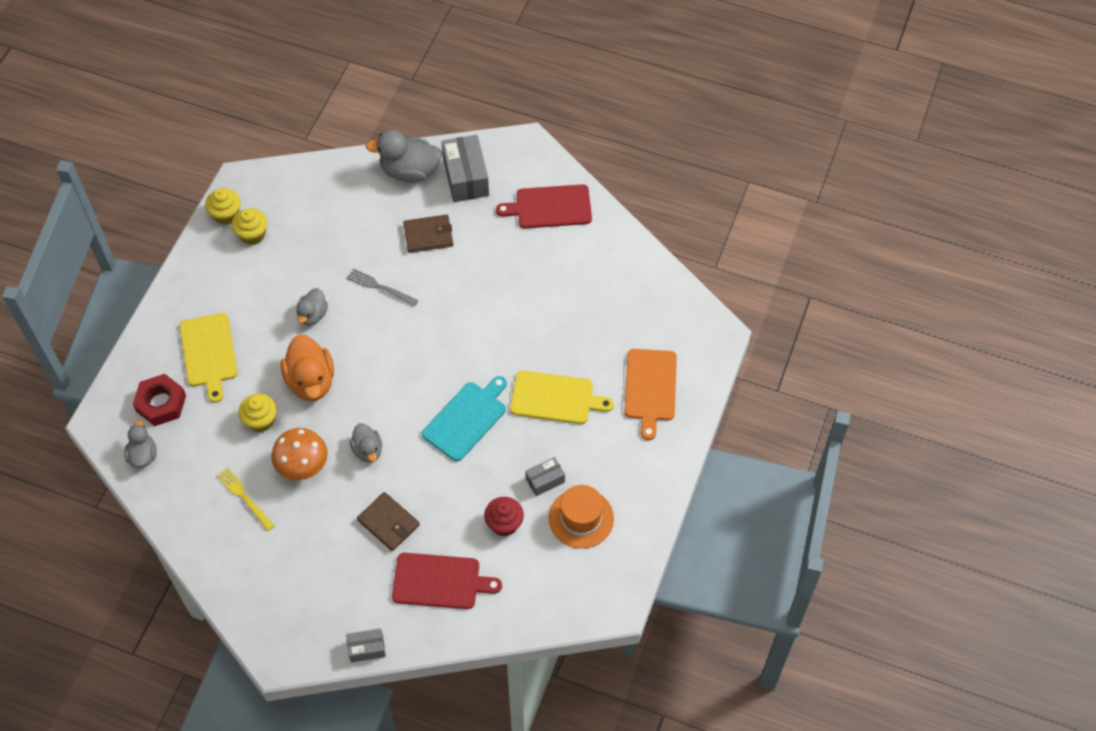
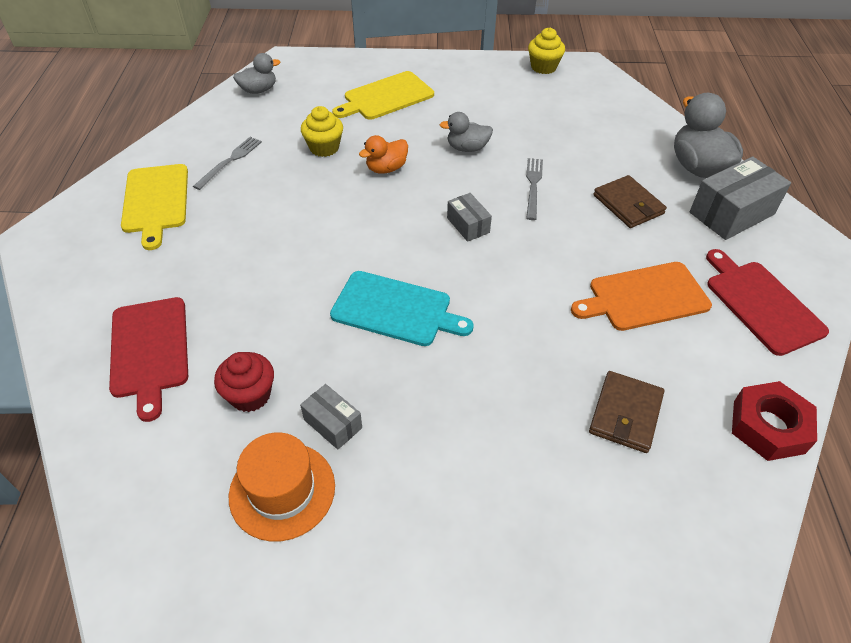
camera: 70 degrees right, 10 degrees down
(161, 403) = (318, 85): red nut -> red nut (768, 427)
(244, 497) = (230, 161): yellow fork -> grey fork
(252, 235) = (533, 87): yellow cupcake -> none
(303, 467) = (279, 191): orange mushroom -> none
(311, 381) = (386, 168): orange duck -> orange duck, size x0.59
(367, 648) = (48, 306): grey box -> grey box (468, 225)
(368, 450) = (317, 234): grey duck -> none
(388, 523) = (224, 278): brown wallet -> brown wallet (625, 414)
(555, 398) = (471, 397): yellow cutting board -> yellow cutting board (156, 201)
(650, 388) = (551, 523): orange cutting board -> orange cutting board (644, 297)

